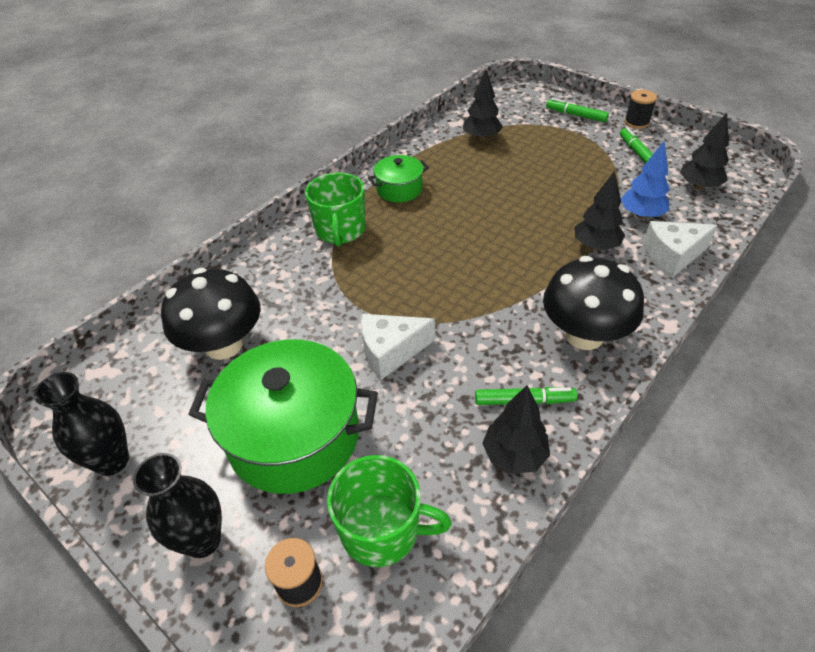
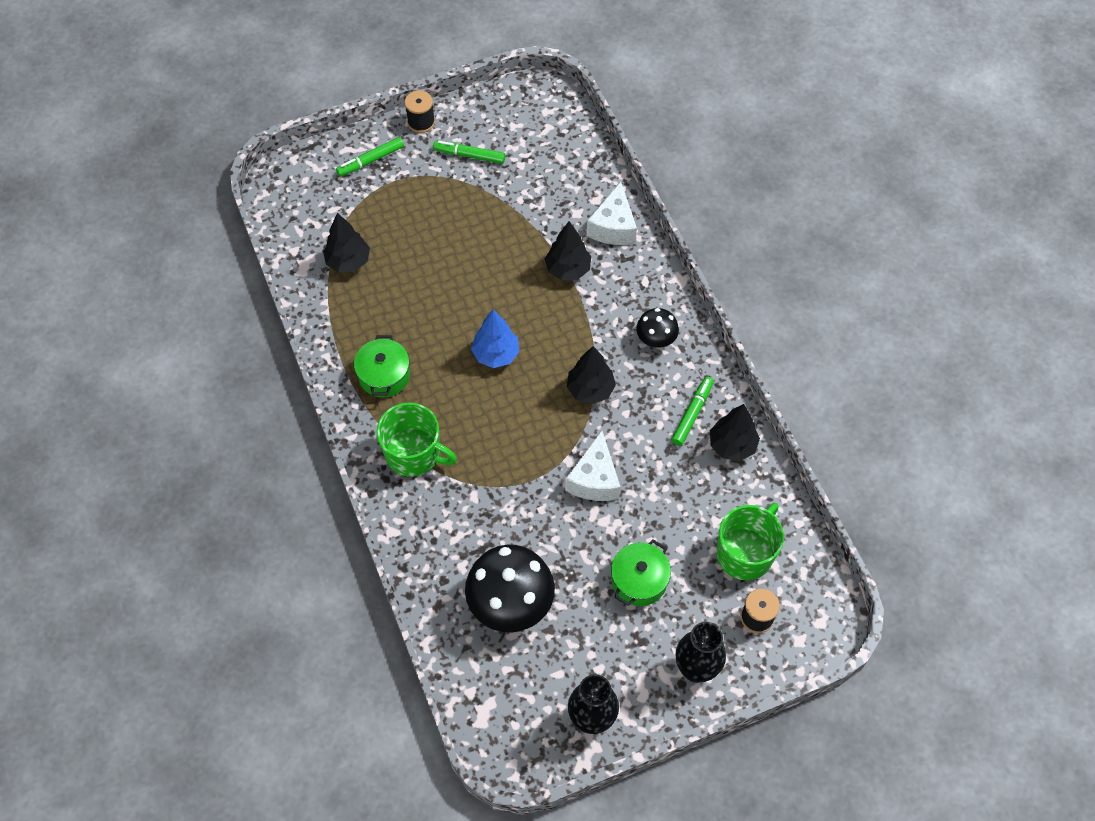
camera: 65 degrees left, 15 degrees up
(294, 436) = (639, 580): green pot -> green pot, size x0.51
(584, 335) = (656, 339): black mushroom -> black mushroom, size x0.53
(641, 215) = (552, 212): blue tree -> blue tree (496, 354)
(699, 186) = (545, 146): black tree -> black tree (590, 389)

